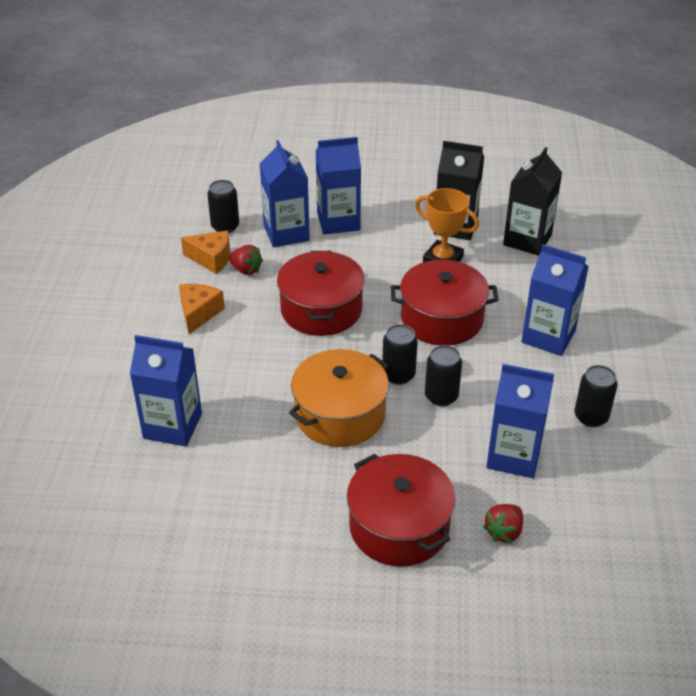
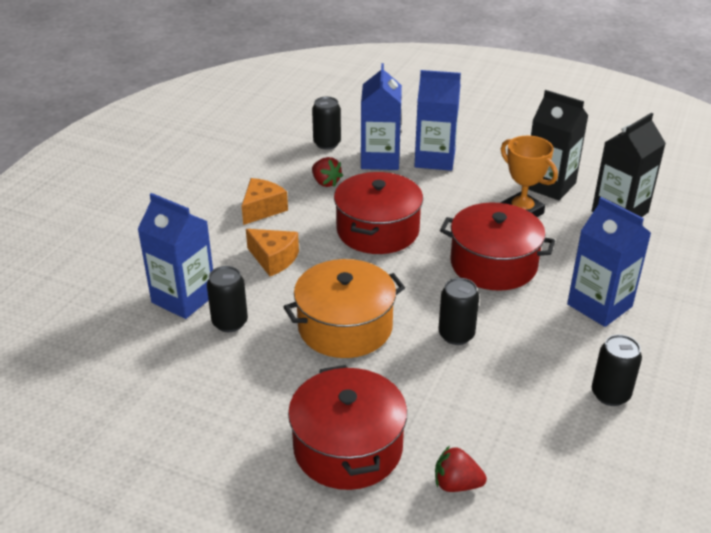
camera: 20 degrees right, 5 degrees down
(211, 259) = (299, 167): orange cheese -> orange cheese (274, 259)
(398, 375) = (422, 305): black can -> black can (230, 322)
(504, 532) = (456, 484): red strawberry -> red strawberry turned 45 degrees clockwise
(514, 456) = (505, 411): blue carton -> none

